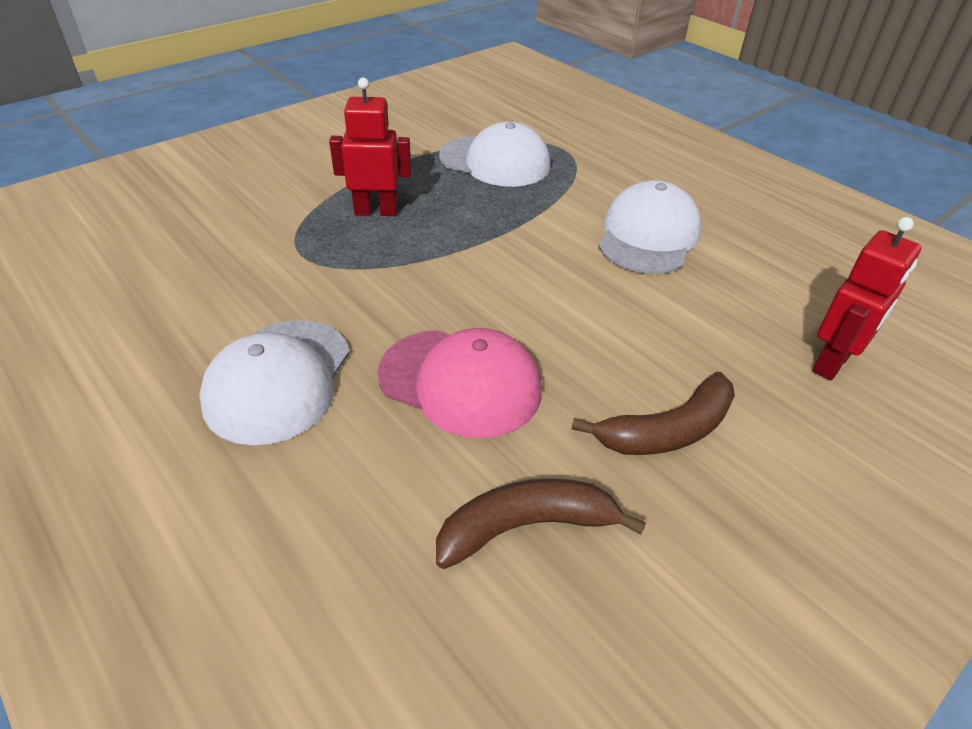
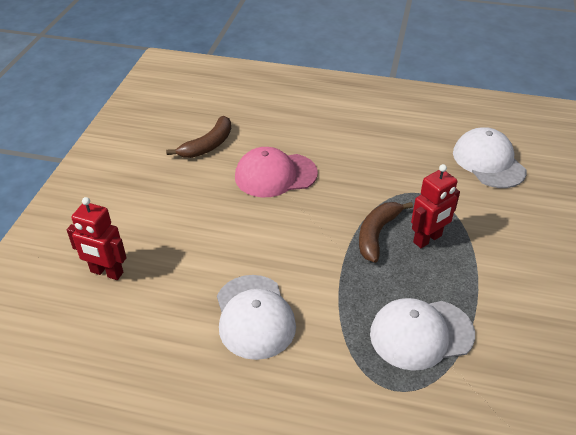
camera: 145 degrees right, 0 degrees up
(278, 380) = (343, 142): white cap -> white cap (488, 162)
(667, 431) = (176, 198): brown banana -> brown banana (377, 234)
(832, 363) = (106, 272): red robot -> red robot turned 75 degrees counterclockwise

